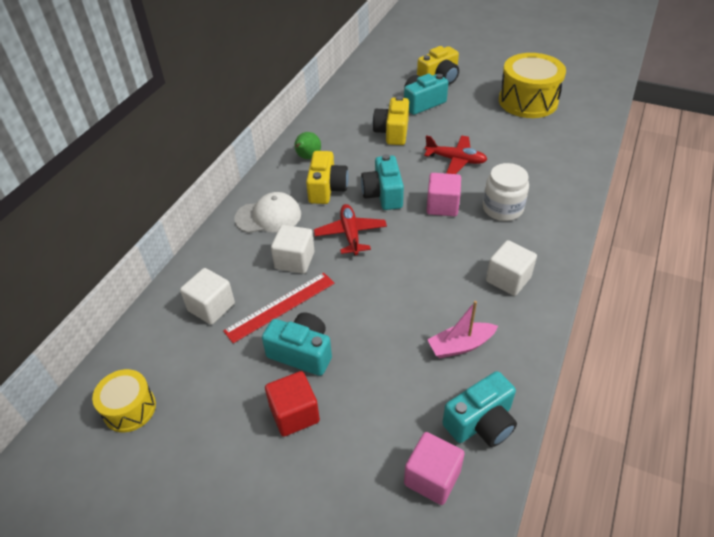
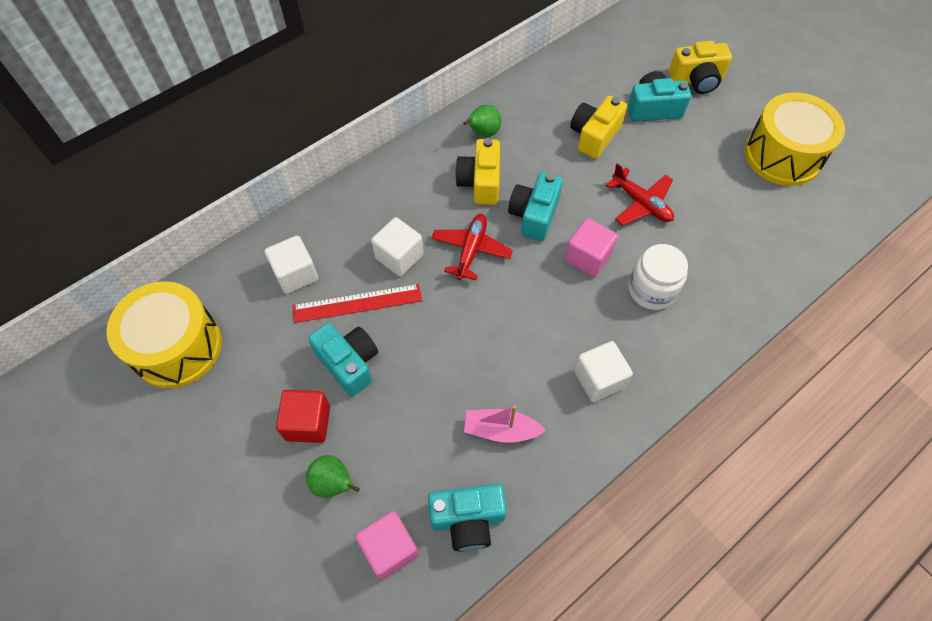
camera: 25 degrees right, 15 degrees up
(129, 409) = (177, 347): yellow drum -> yellow drum, size x1.77
(268, 216) = (403, 192): white cap -> none
(327, 188) = (480, 182): yellow camera -> yellow camera turned 150 degrees clockwise
(348, 450) = (333, 483): none -> green pear

